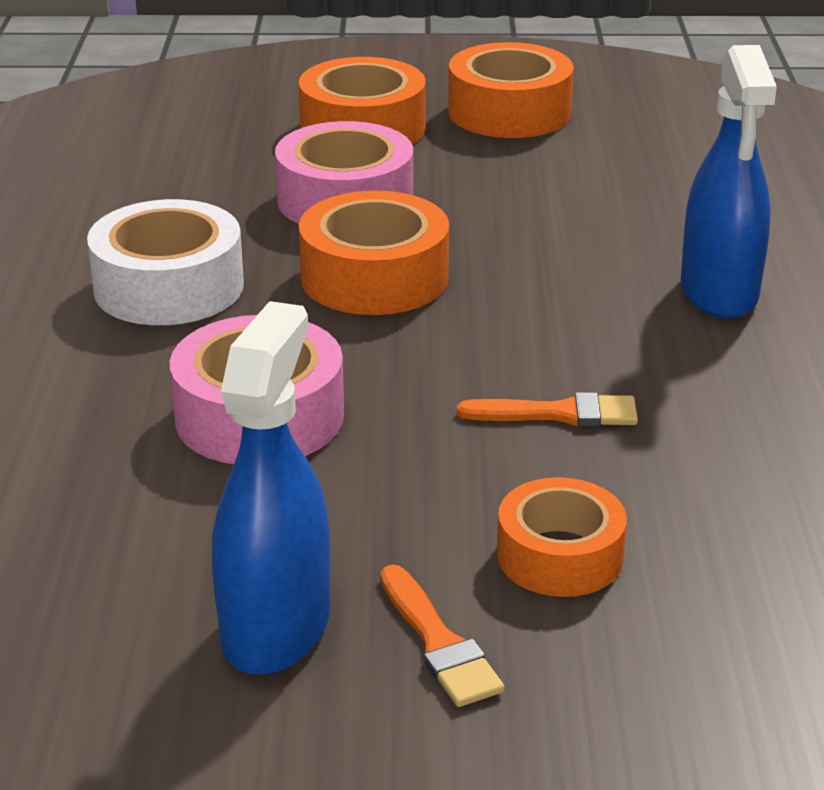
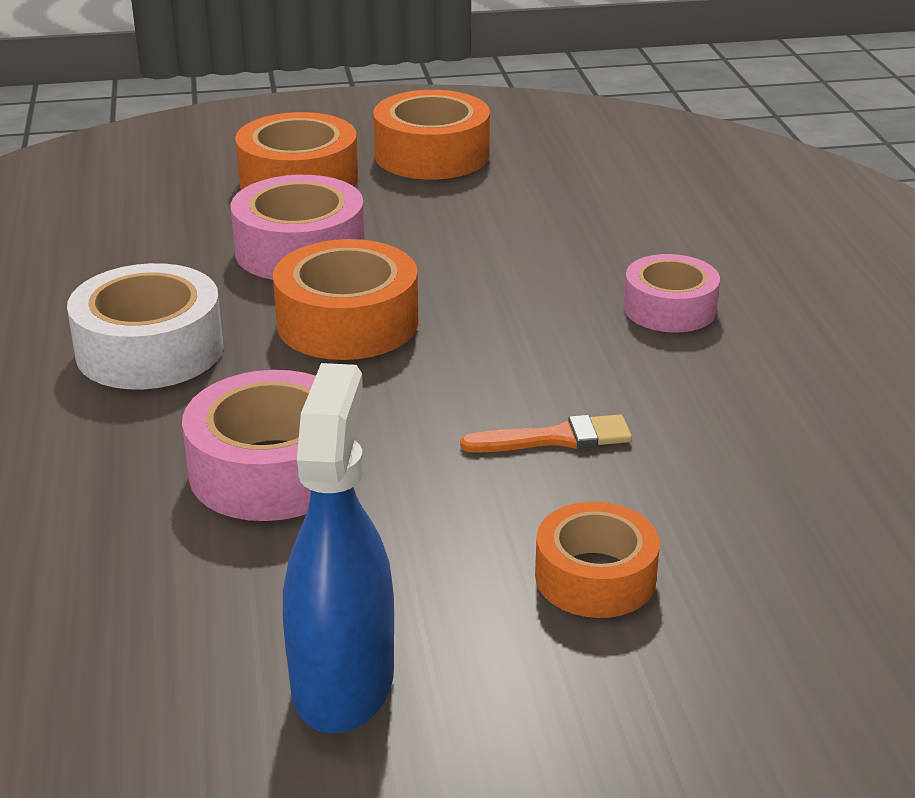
camera: 10 degrees left, 0 degrees up
(439, 643) = (505, 678): orange brush -> none
(719, 292) = (669, 308): blue spray bottle -> pink tape

